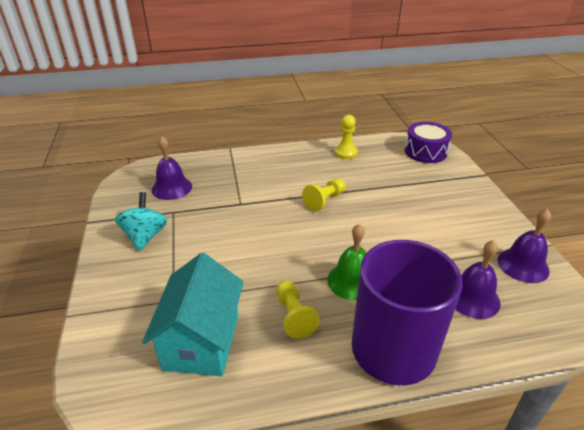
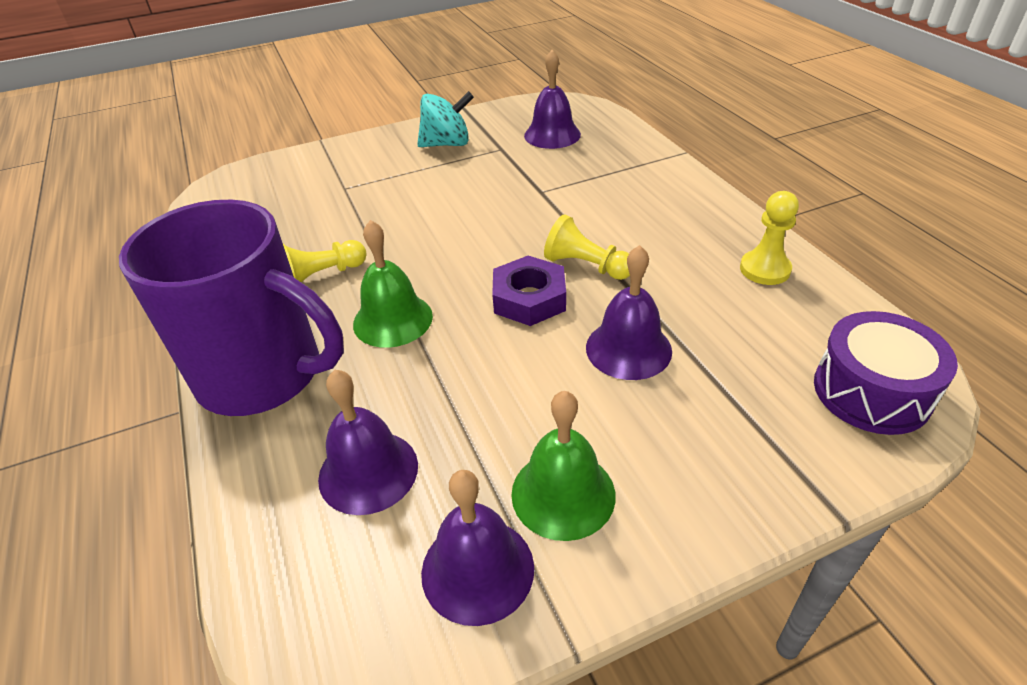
camera: 80 degrees right, 5 degrees up
(202, 341) = (284, 219): turquoise house -> none
(347, 224) = (529, 298): none -> purple nut
(393, 200) = (628, 349): none -> purple bell
(481, 235) = (563, 494): none -> green bell

